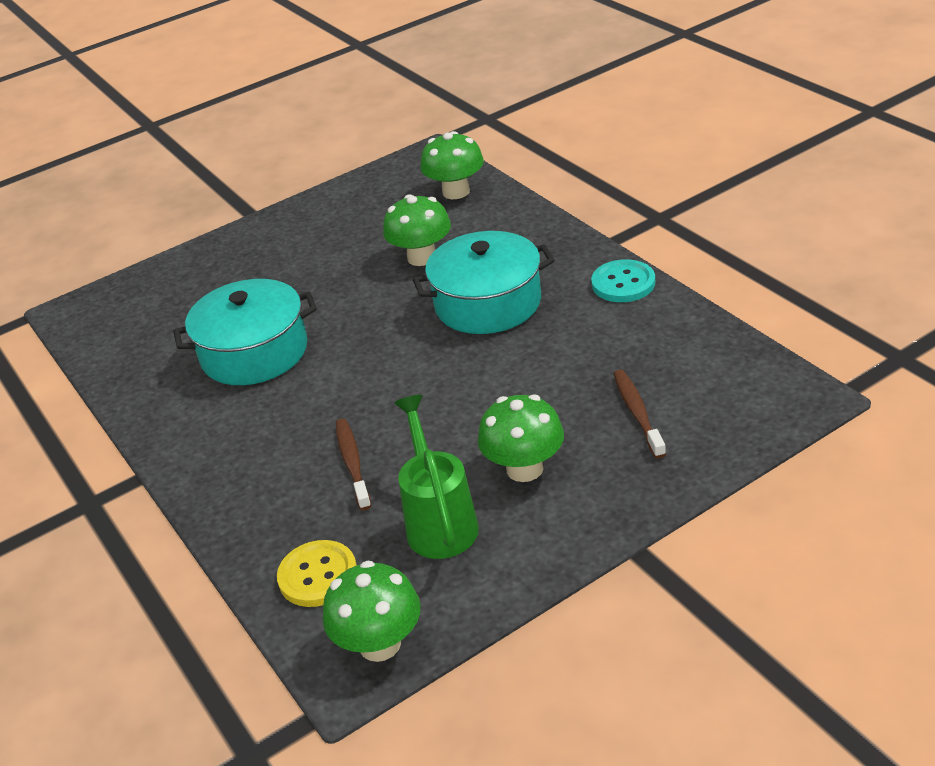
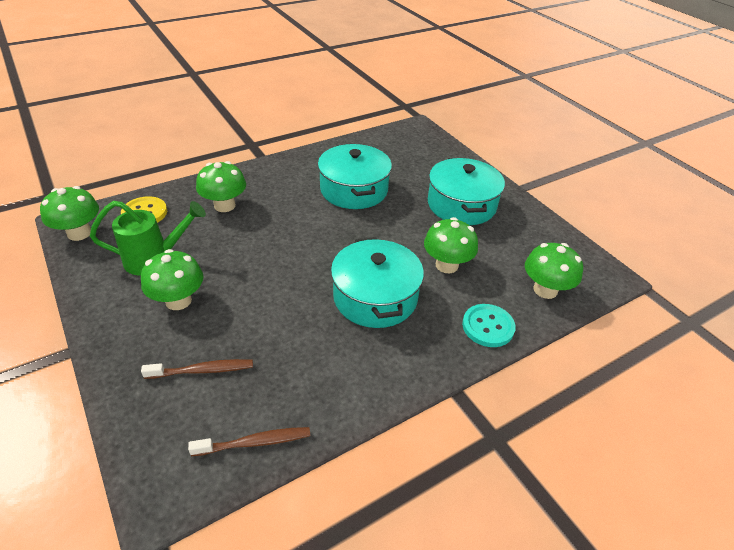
camera: 85 degrees right, 5 degrees up
(295, 255) = (461, 205): none -> turquoise pot
(295, 481) = (224, 205): none -> green mushroom
(352, 463) = (228, 226): brown toothbrush -> brown toothbrush (255, 442)
(623, 283) = (379, 387): turquoise button -> turquoise button (488, 326)

